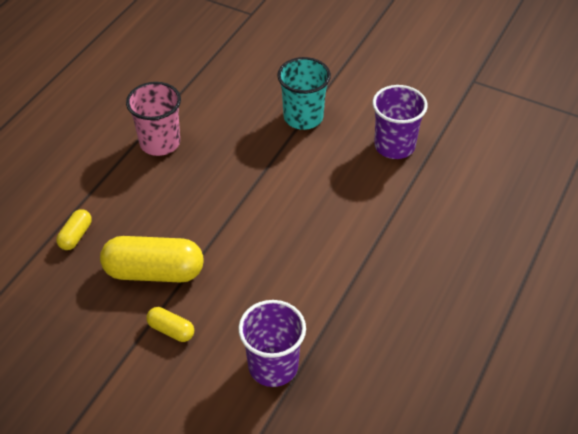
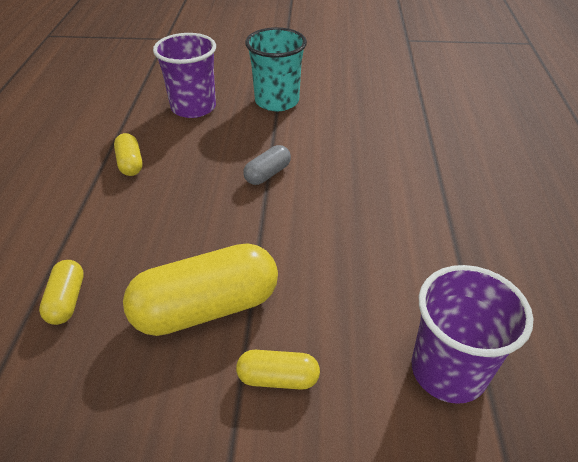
camera: 25 degrees left, 5 degrees down
(160, 142) = (130, 163): pink cup -> yellow capsule
(252, 186) = (267, 174): none -> grey capsule
(394, 146) = (384, 101): purple cup -> purple cup (193, 107)

